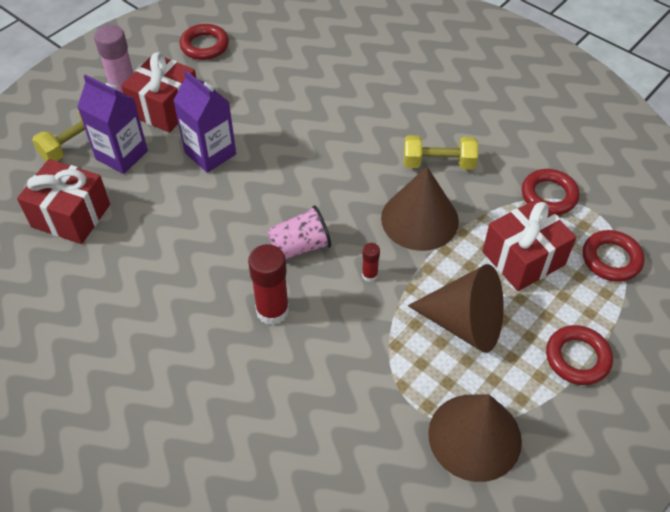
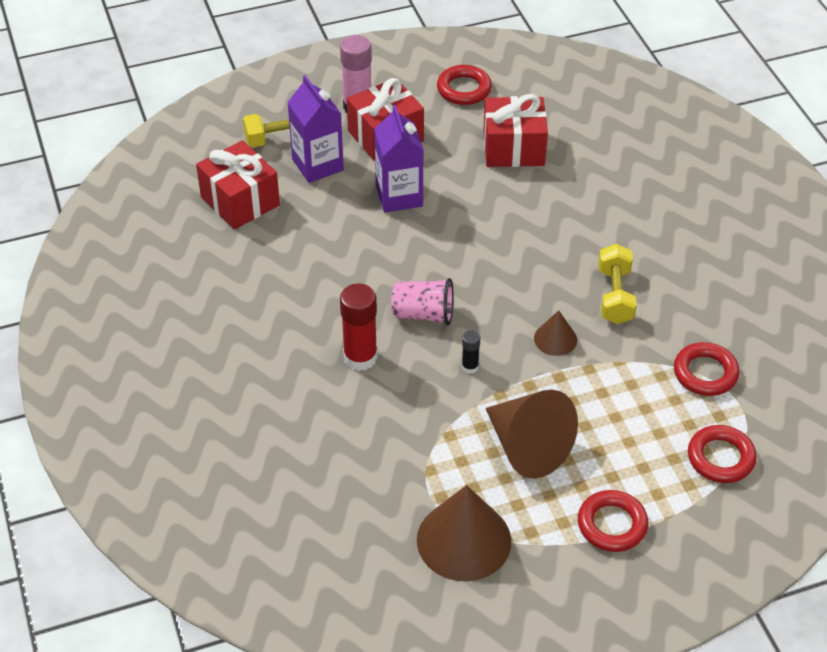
camera: 30 degrees right, 5 degrees down
(369, 275) = (470, 367): red glue stick -> black glue stick
(419, 219) = (555, 339): brown cone -> brown cone, size x0.51
(438, 163) = (615, 296): yellow dumbbell -> yellow dumbbell turned 60 degrees clockwise
(523, 258) = (631, 418): red gift -> red gift (513, 148)

